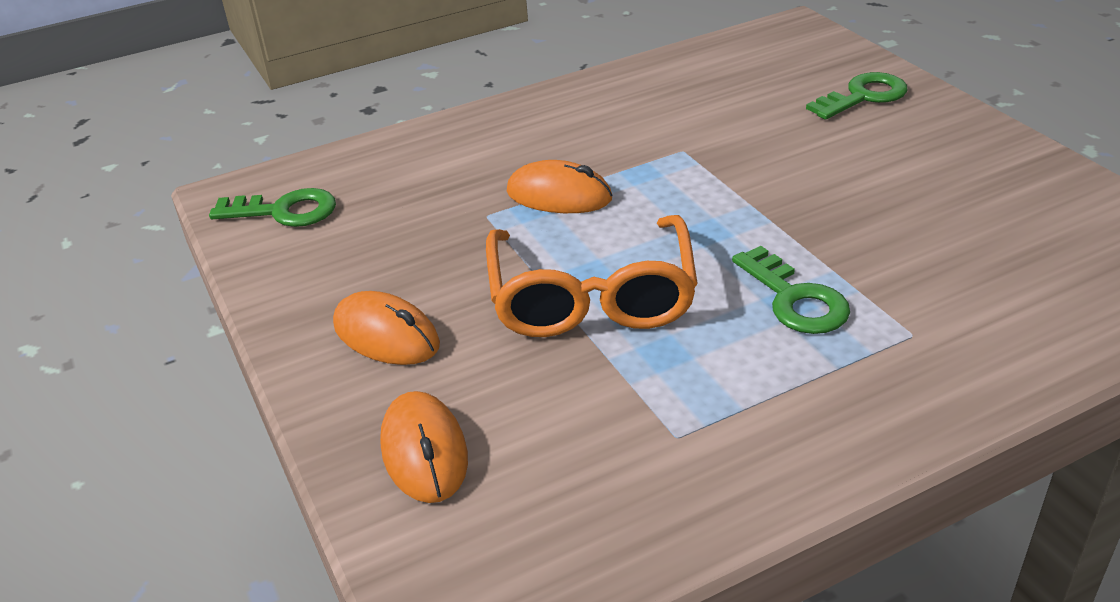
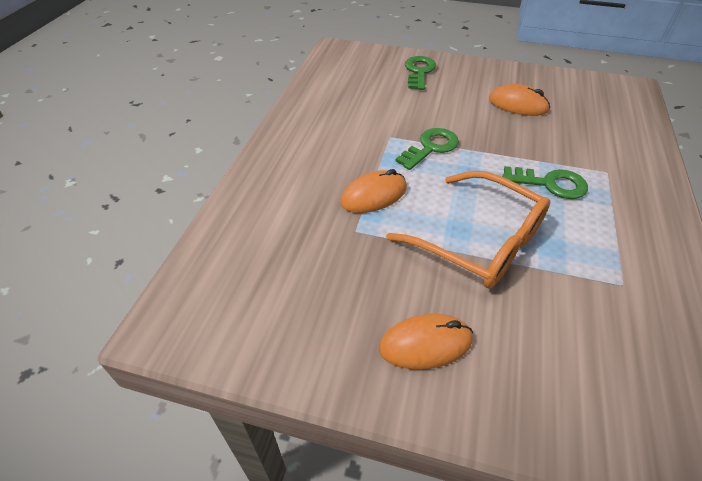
camera: 50 degrees left, 10 degrees up
(284, 211) = (225, 313): green key -> green key (431, 147)
(424, 452) = (558, 395): orange mouse -> orange mouse (518, 105)

